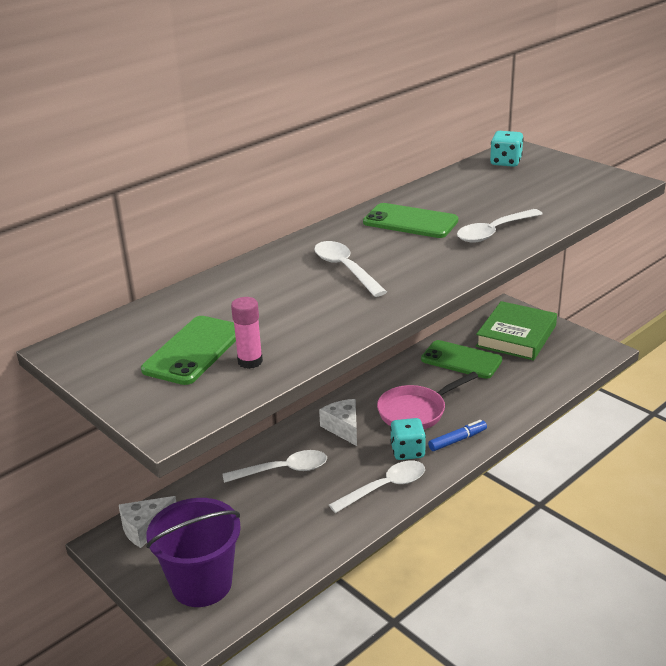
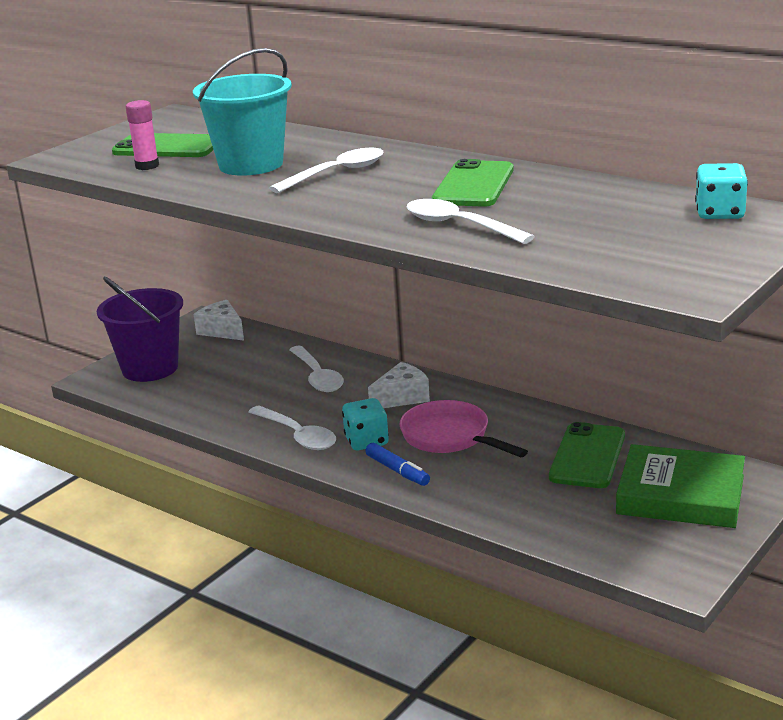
camera: 80 degrees right, 5 degrees down
(290, 306) = (251, 164): none -> turquoise bucket

